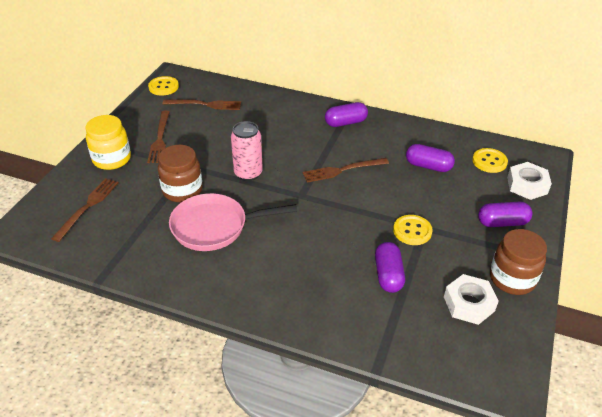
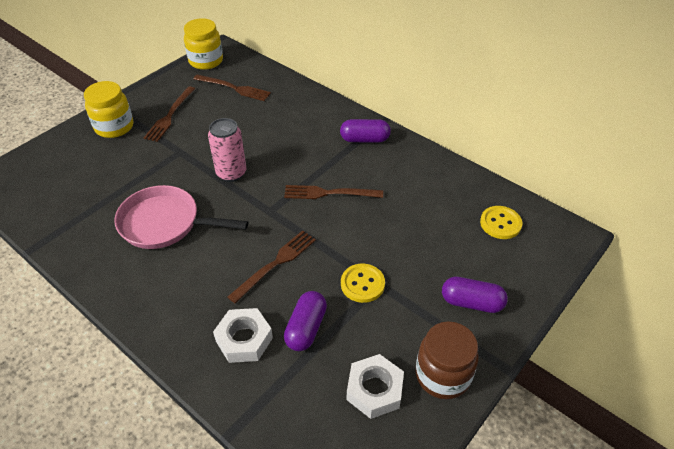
camera: 20 degrees right, 5 degrees up
(88, 206) = (64, 171): brown fork -> brown fork (275, 264)
(163, 87) = (206, 61): yellow button -> yellow jar
(182, 190) = (158, 176): brown jar -> none
(428, 166) = (426, 211): purple capsule -> none
(527, 185) = (529, 264): white nut -> white nut (244, 339)

